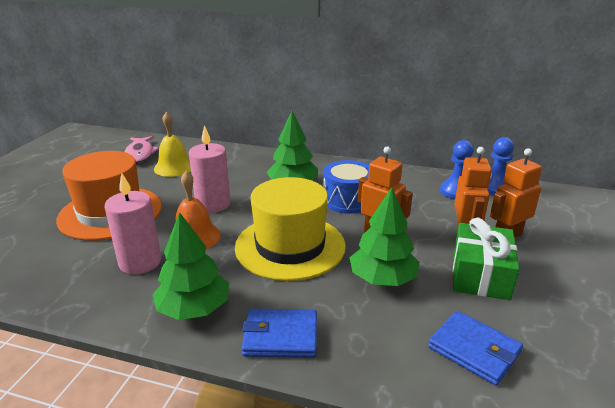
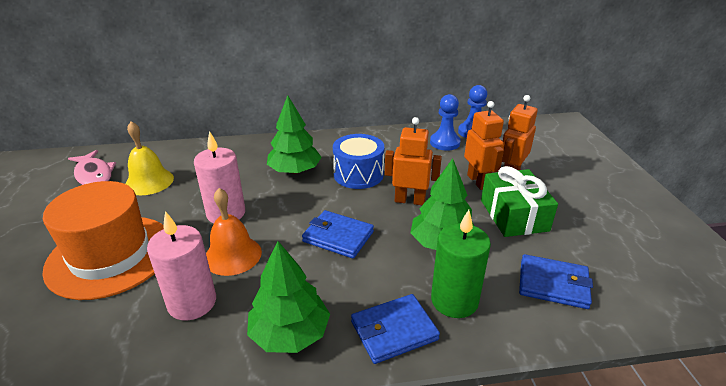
camera: 25 degrees left, 5 degrees up
(290, 246) = (338, 236): yellow hat -> blue wallet
(356, 330) = (454, 300): none -> green candle

